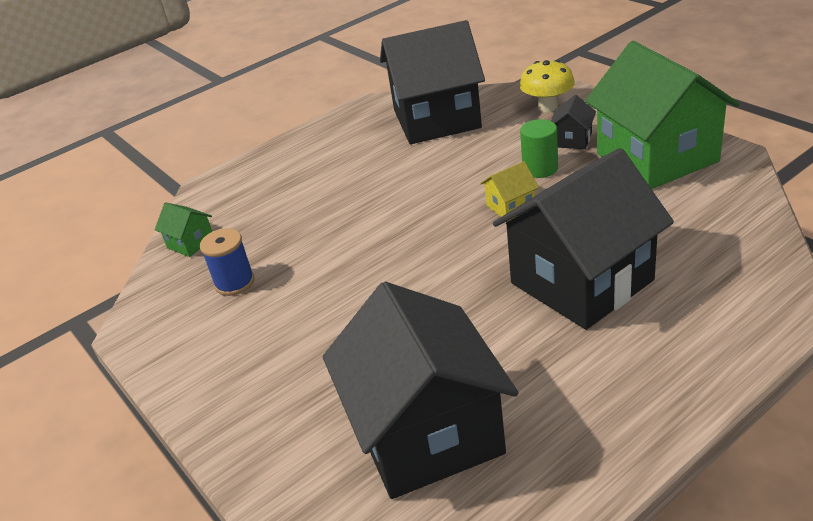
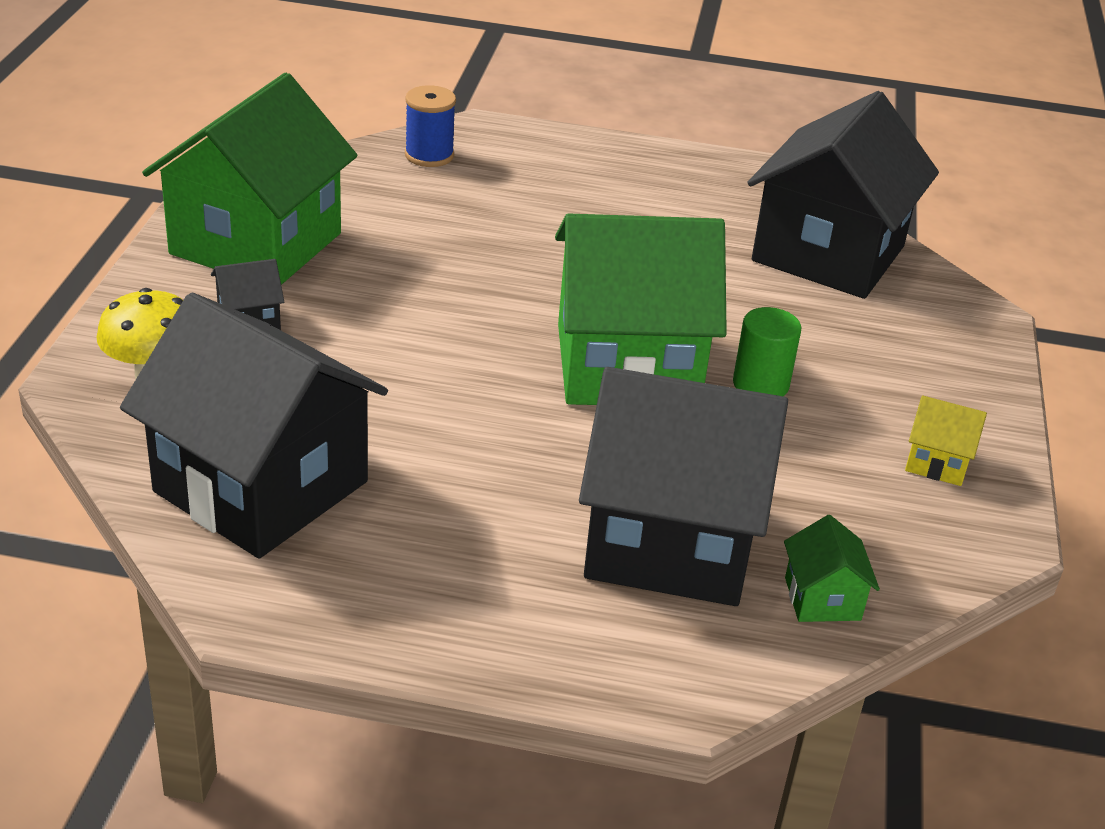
camera: 140 degrees left, 0 degrees up
(234, 283) = (830, 491): blue spool -> blue spool (429, 155)
(406, 255) = (627, 365): none -> green house
(510, 206) = (456, 320): yellow house -> yellow house (937, 462)
(540, 168) = (347, 325): green cylinder -> green cylinder (760, 384)
(581, 282) = (549, 233): black house -> black house (670, 540)

